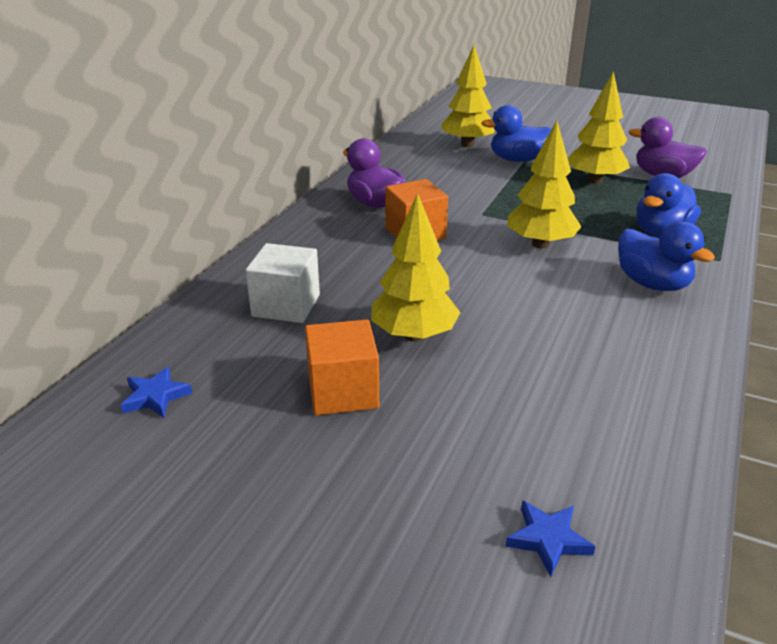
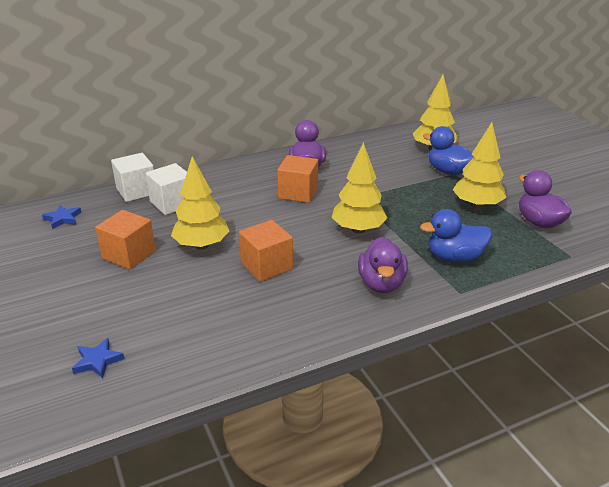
camera: 40 degrees right, 0 degrees up
(207, 312) = (136, 191): none -> white cube
(523, 321) = (266, 266): none -> orange cube
(652, 284) = (381, 284): blue duck -> purple duck

